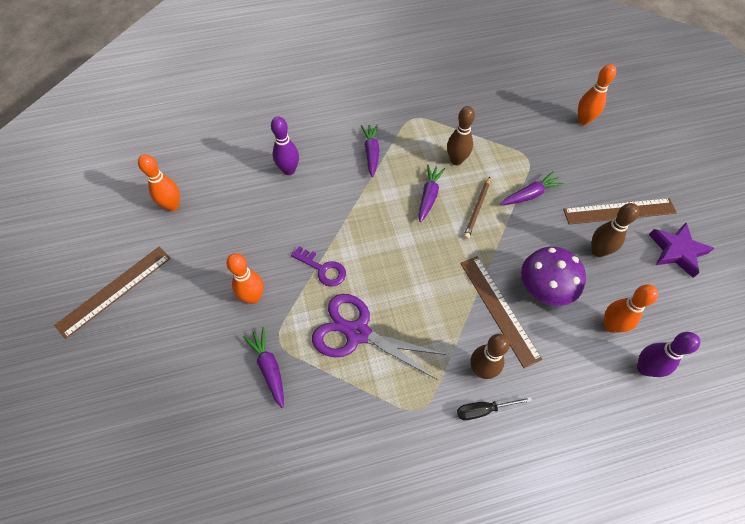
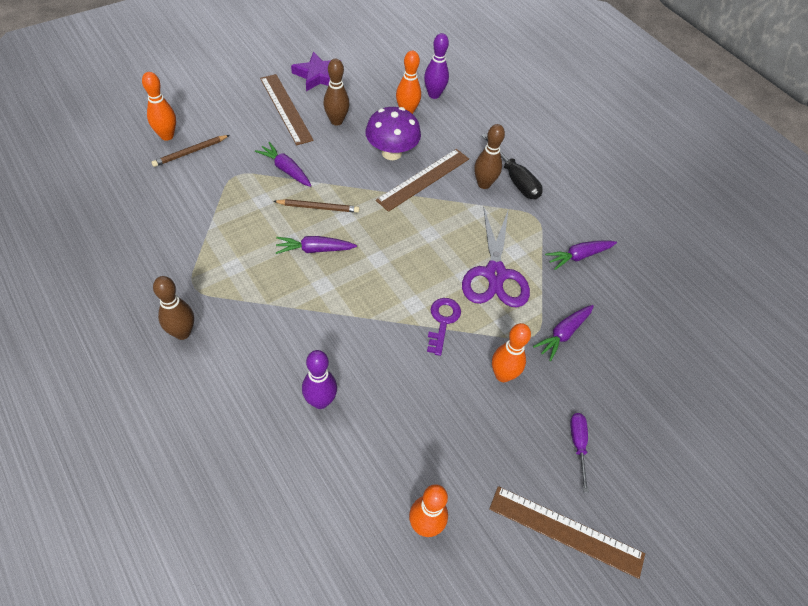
camera: 115 degrees left, 5 degrees down
(167, 330) = (578, 445): none -> purple screwdriver
(371, 153) = (265, 318): purple carrot -> purple carrot (578, 256)
(456, 160) = (255, 234): brown bowling pin -> brown bowling pin (182, 333)
(483, 410) = (514, 179): black screwdriver -> black screwdriver, size x1.54
(560, 133) = (190, 152): none -> brown pencil

